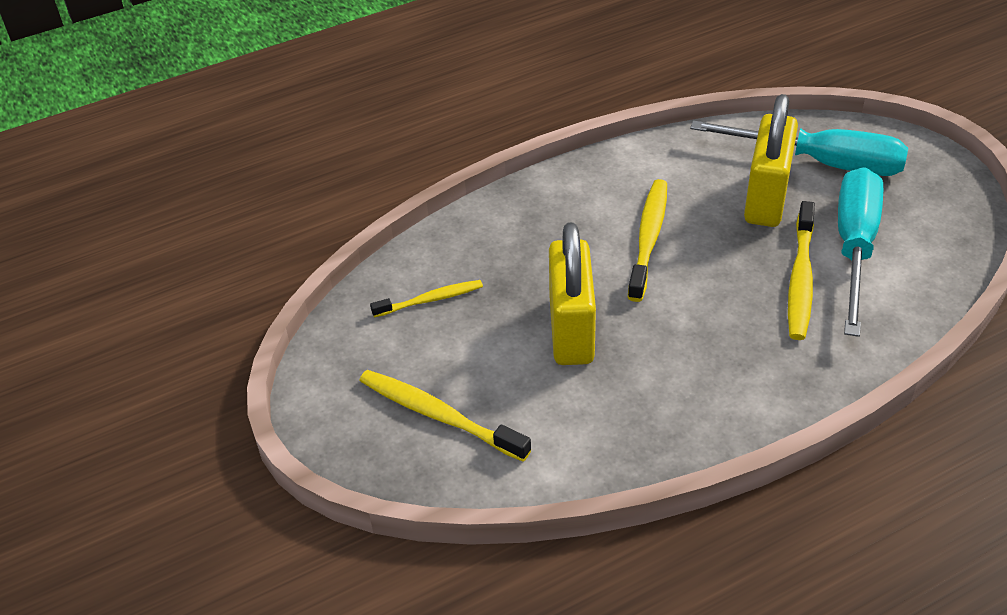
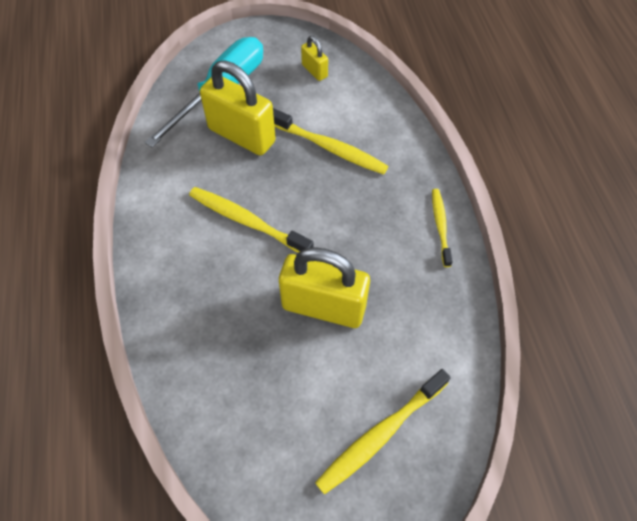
camera: 75 degrees left, 15 degrees up
(430, 300) = (244, 406): yellow toothbrush -> yellow toothbrush (440, 226)
(854, 247) = (313, 108): turquoise screwdriver -> none
(919, 232) = (314, 71): none -> yellow padlock

